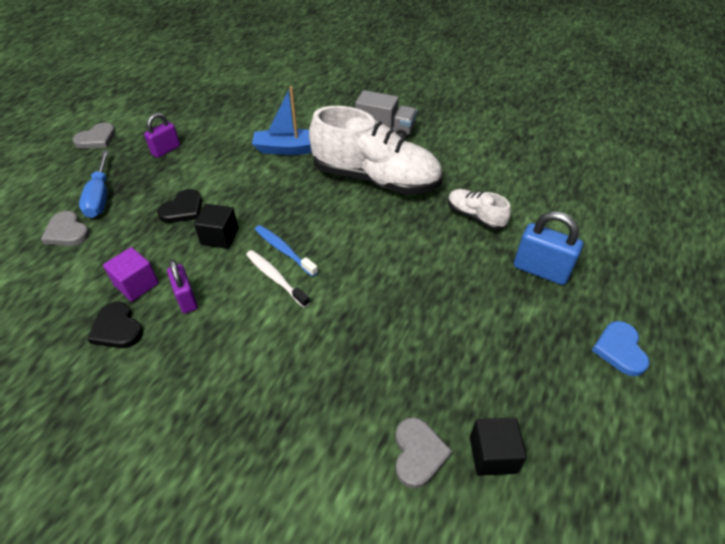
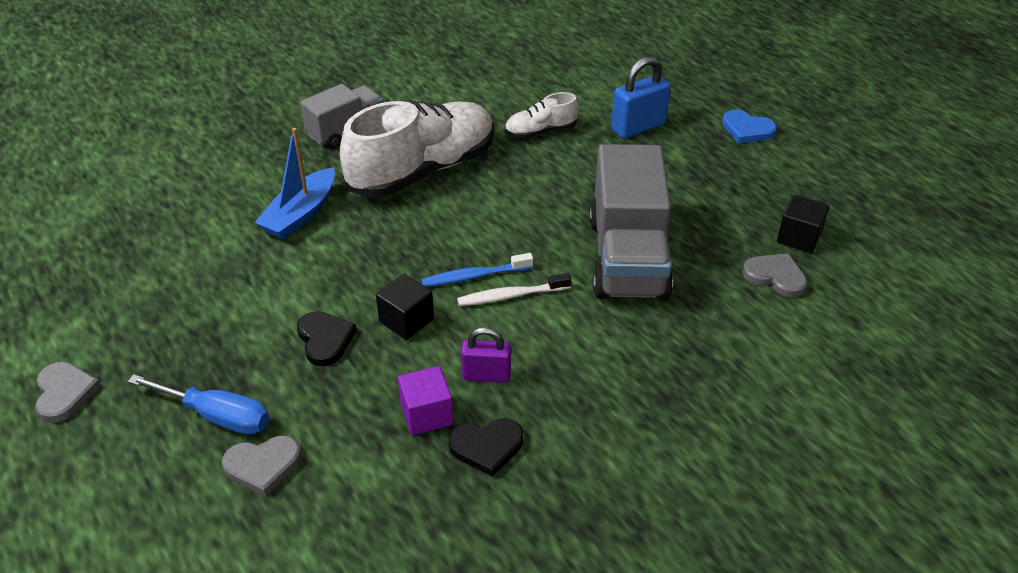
camera: 60 degrees left, 5 degrees down
(166, 150) = (179, 325): purple padlock -> none
(365, 330) = (627, 258): none -> grey truck

